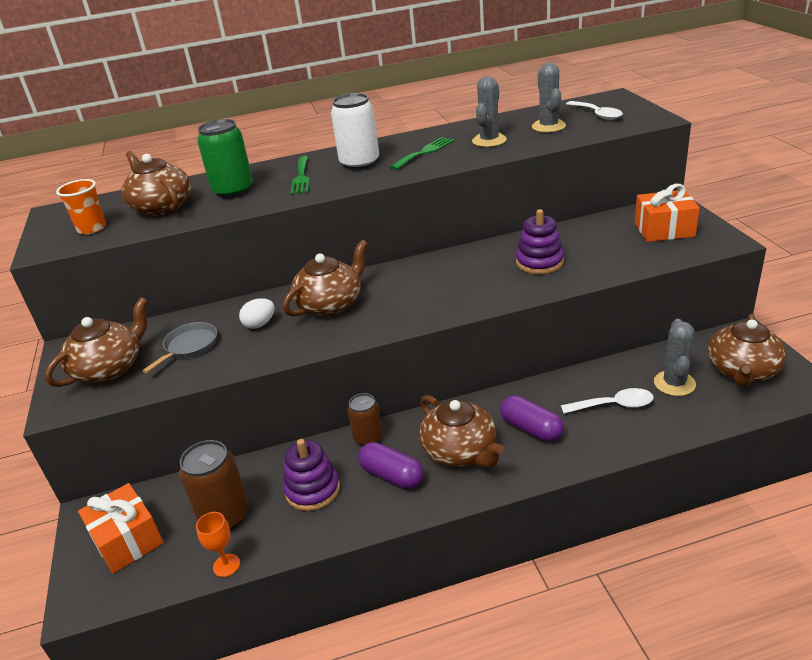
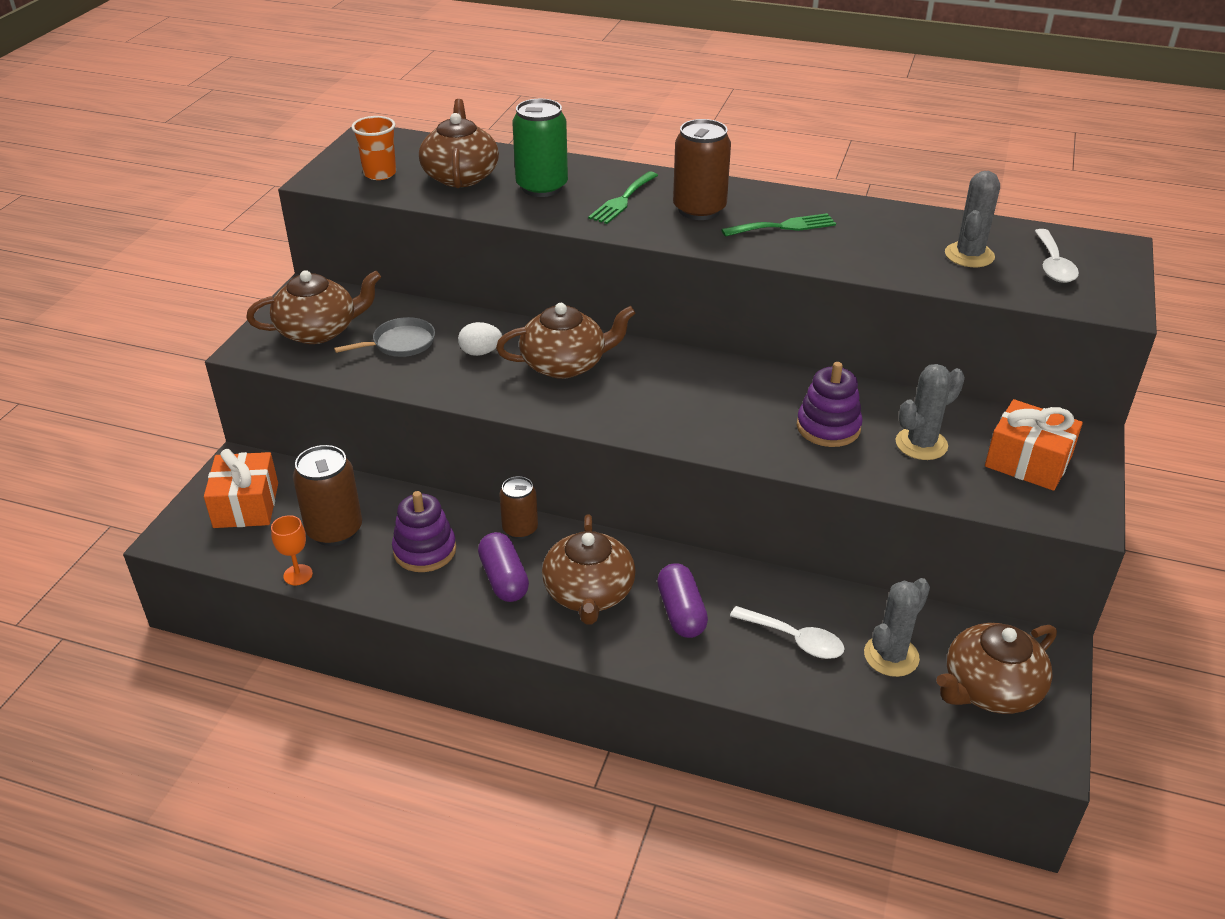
camera: 30 degrees right, 5 degrees up
(360, 163) = (699, 210): white can -> brown can
(489, 141) = (873, 243): grey cactus -> grey cactus (921, 444)

